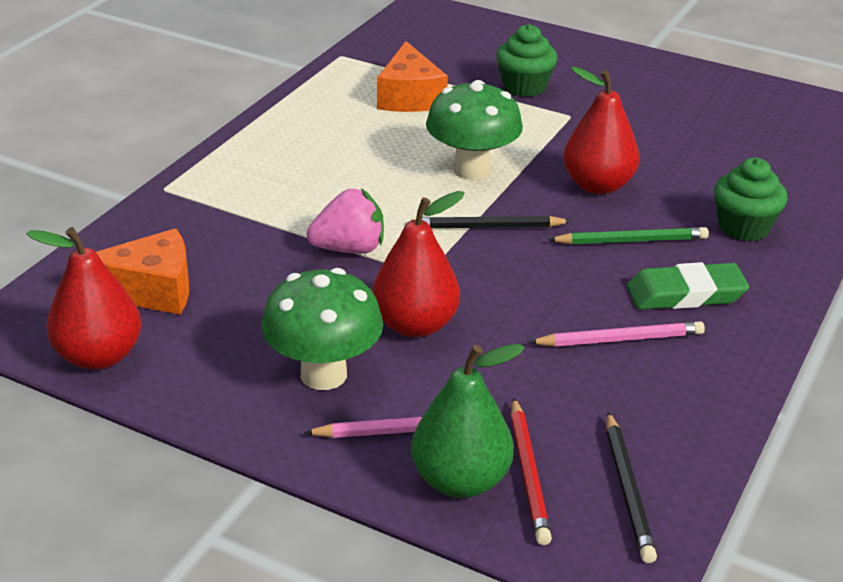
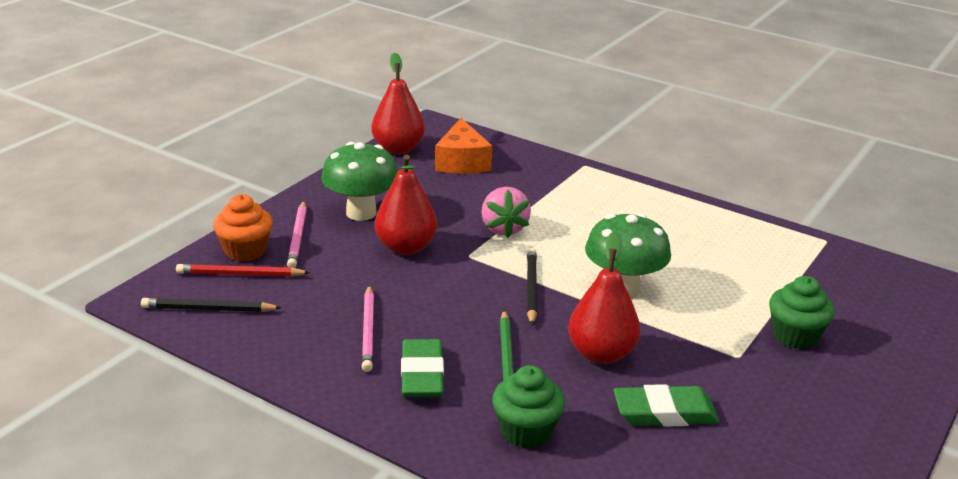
camera: 95 degrees right, 5 degrees down
(409, 97) = (754, 270): orange cheese -> none
(460, 480) = (245, 251): green pear -> orange cupcake
(675, 156) = (665, 412): none -> green eraser

